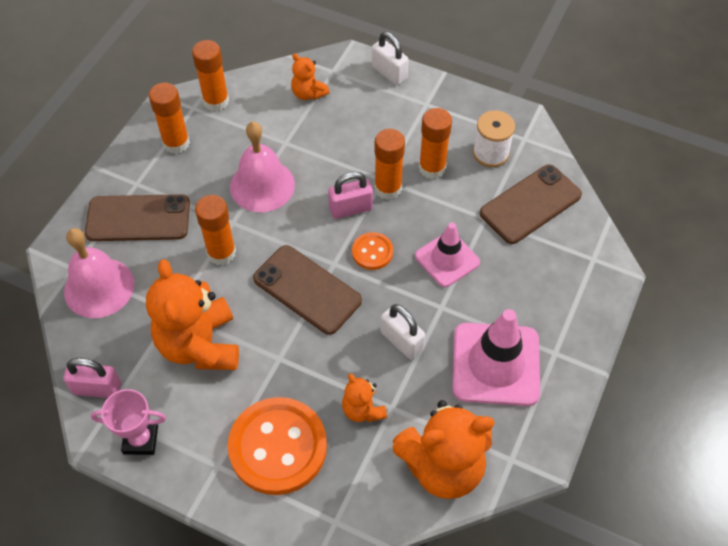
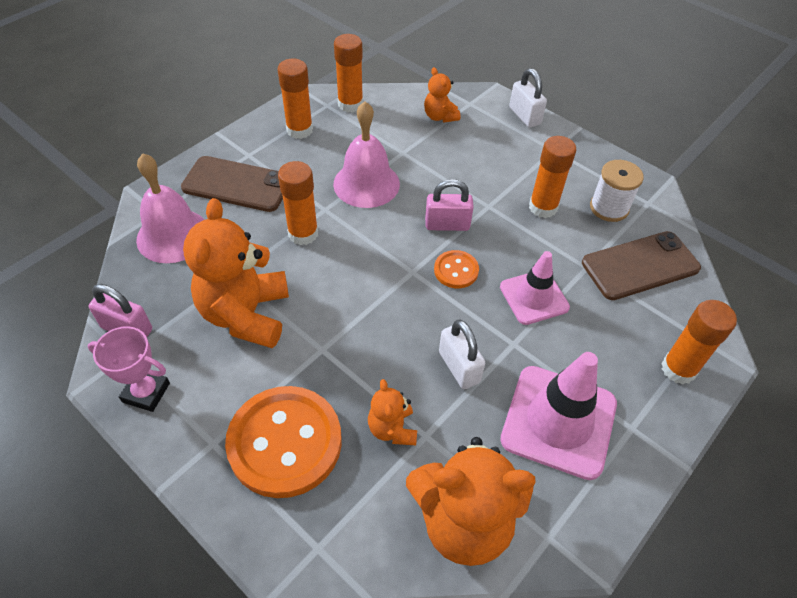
camera: 15 degrees right, 5 degrees down
(307, 289) = (376, 289): brown phone -> none
(388, 188) = (491, 215): orange glue stick -> orange glue stick (678, 369)

